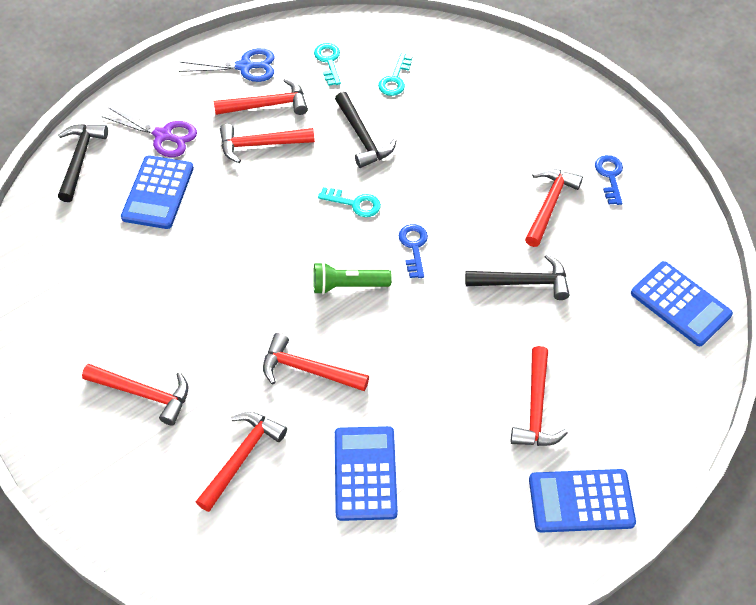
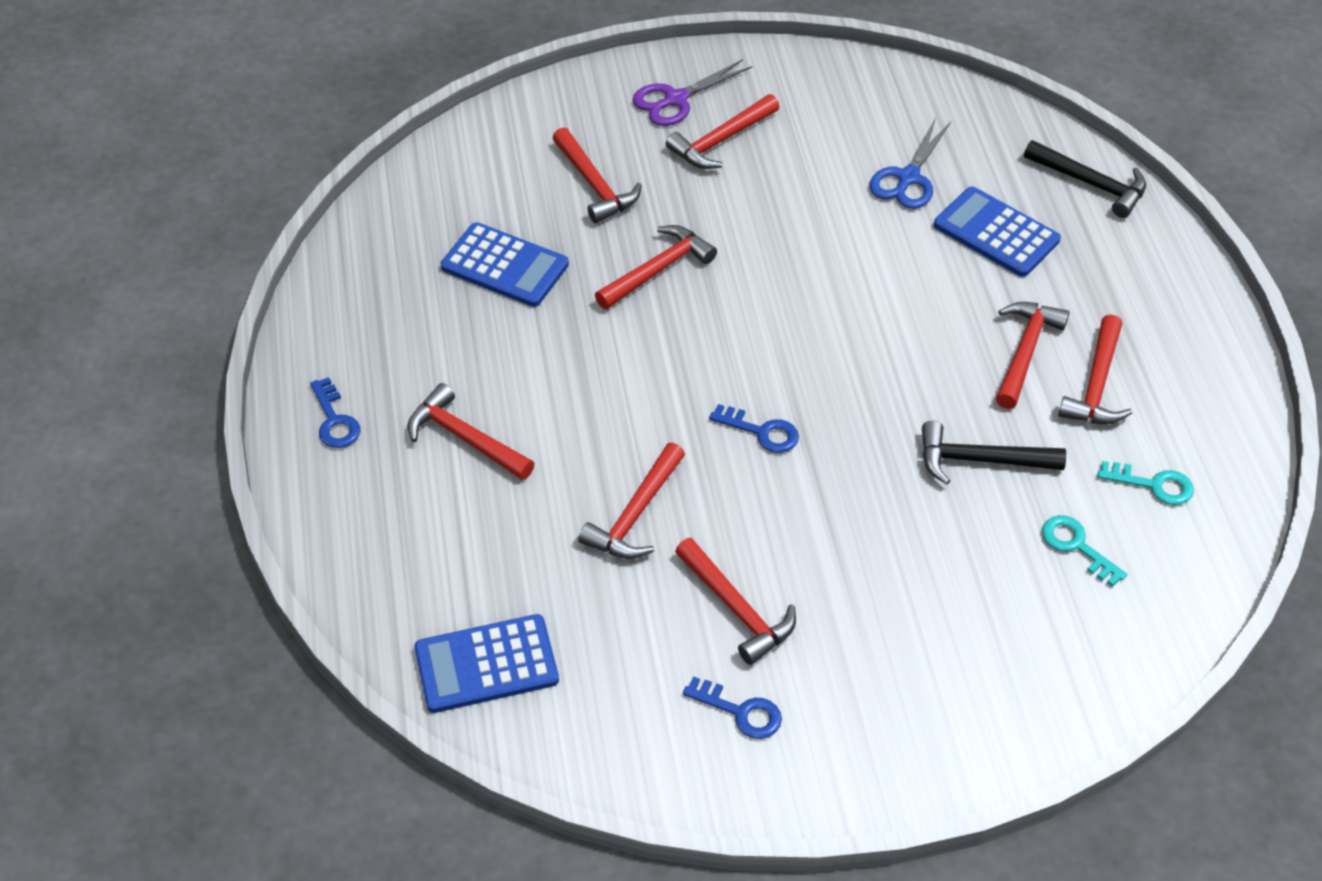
camera: 120 degrees right, 5 degrees down
(163, 135) = (1093, 266): purple scissors -> purple scissors (676, 99)
(245, 67) = (1187, 389): blue scissors -> blue scissors (908, 178)
(348, 285) = (746, 347): green flashlight -> none
(354, 203) = (868, 404): turquoise key -> none
(523, 282) = (635, 515): black hammer -> red hammer
(581, 501) = (334, 420): blue calculator -> blue key

